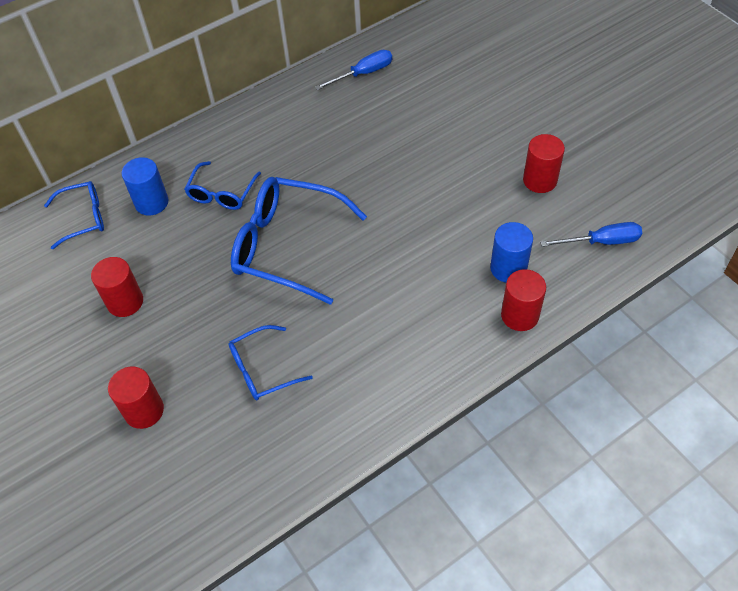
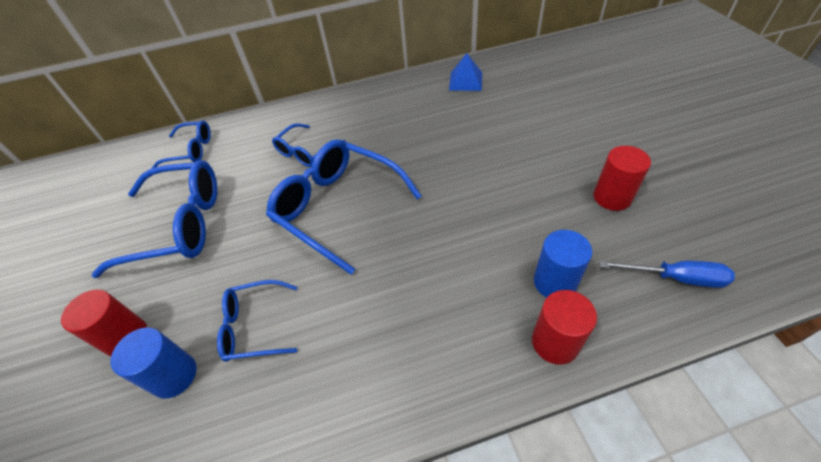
camera: 20 degrees right, 5 degrees down
(125, 302) = (177, 225): red cylinder -> blue glasses
(151, 202) = (248, 148): blue cylinder -> blue cylinder (174, 375)
(363, 73) = (465, 81): blue screwdriver -> blue pyramid

